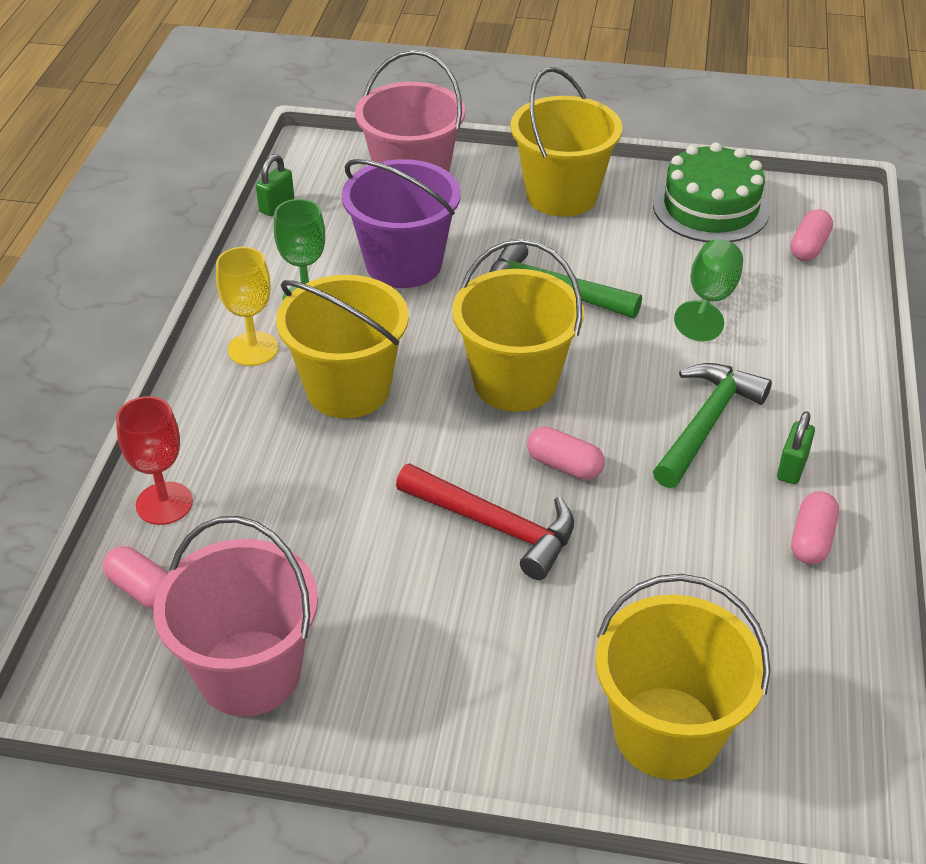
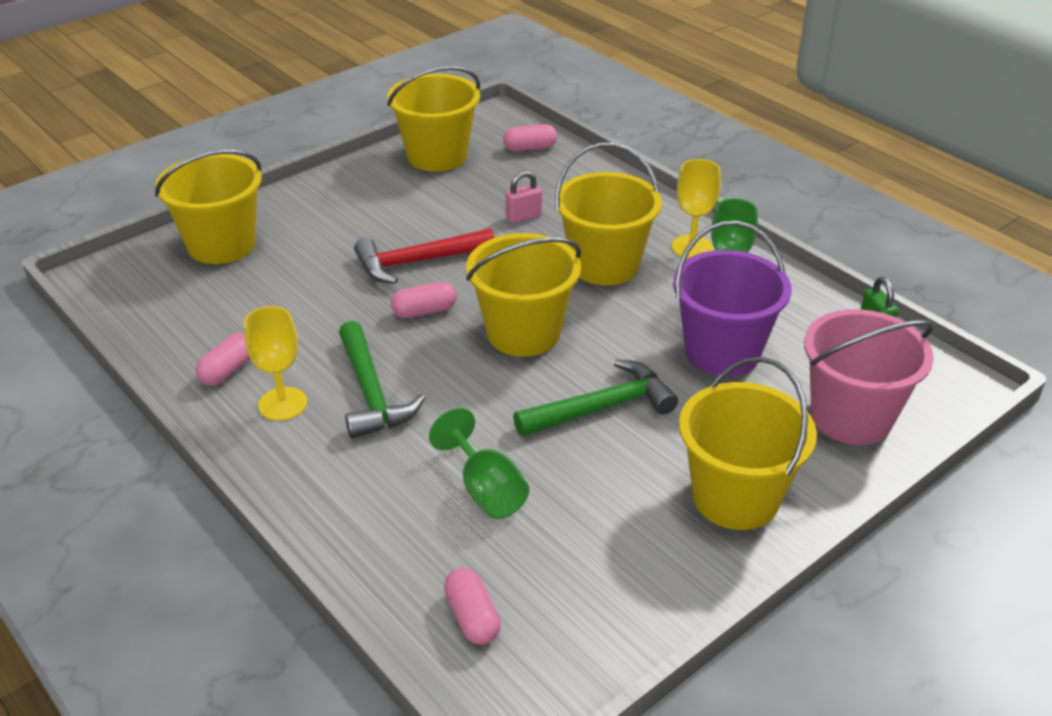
camera: 130 degrees right, 5 degrees down
(164, 503) = (585, 172): red goblet -> none
(249, 673) = (437, 156): pink bucket -> yellow bucket
(317, 498) = (523, 216): none -> pink padlock
(710, 208) = (609, 591): green cake -> none
(792, 468) = (282, 404): green padlock -> yellow goblet
(812, 539) = (228, 370): pink capsule -> pink capsule turned 60 degrees clockwise

